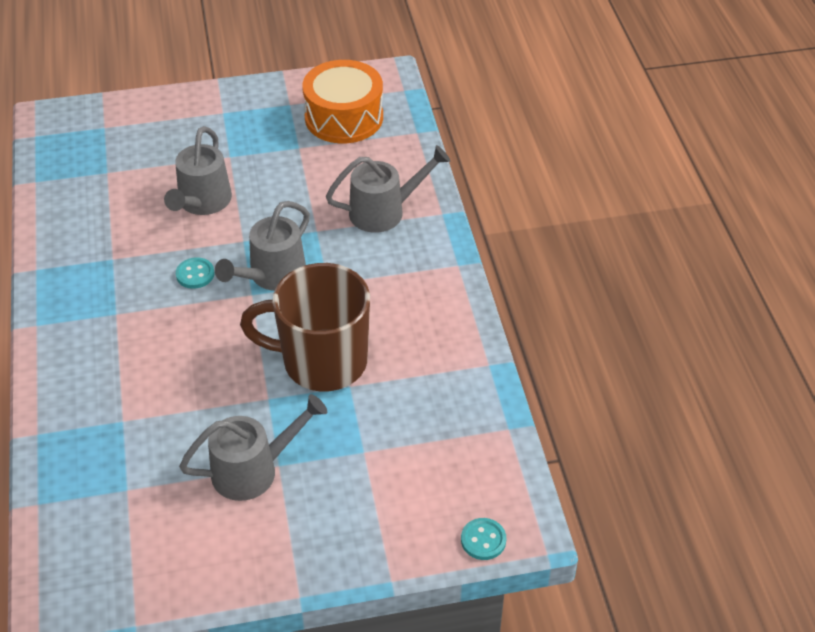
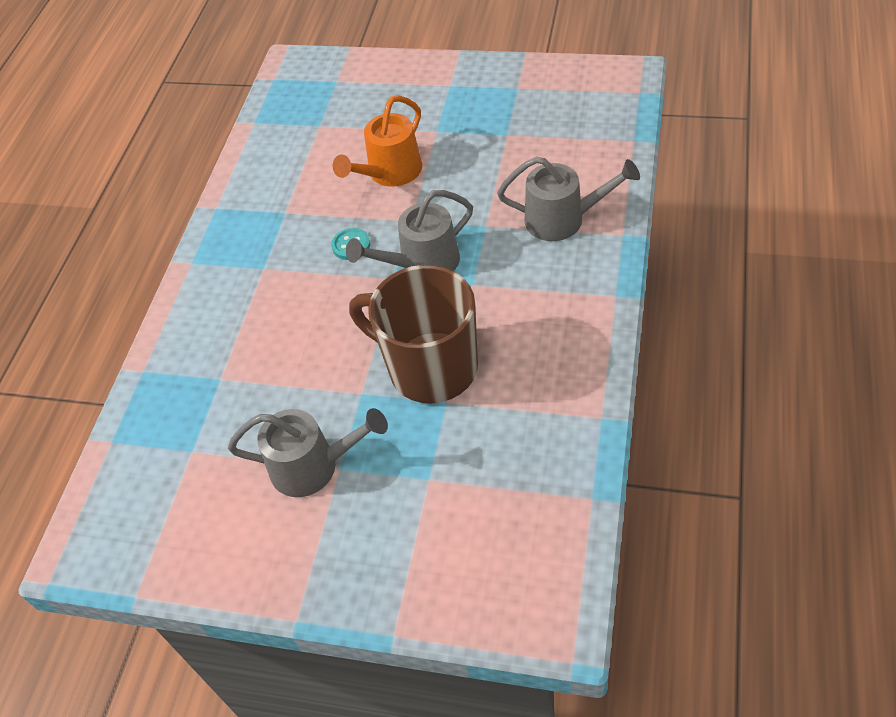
camera: 30 degrees right, 5 degrees up
(202, 203) = (390, 173): grey watering can -> orange watering can
(344, 117) = (565, 111): orange drum -> none
(483, 540) = (509, 622): turquoise button -> none

